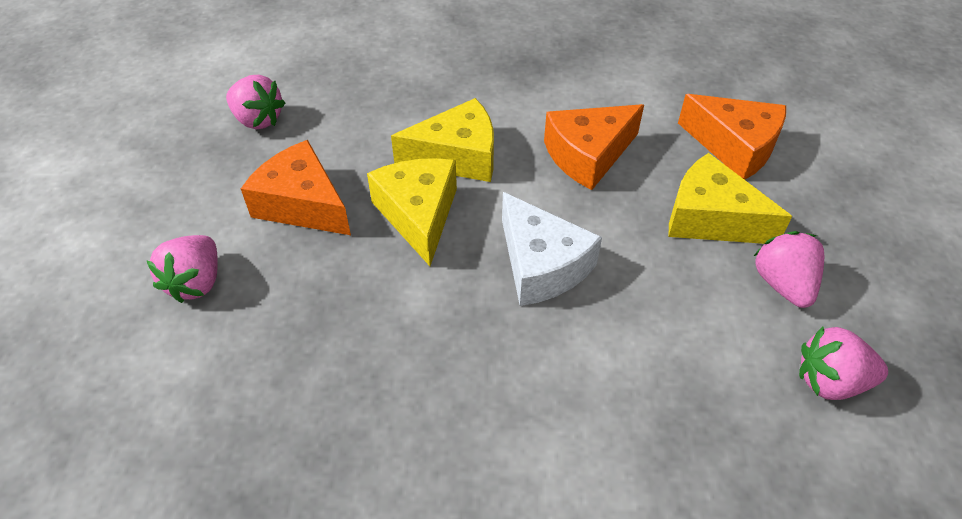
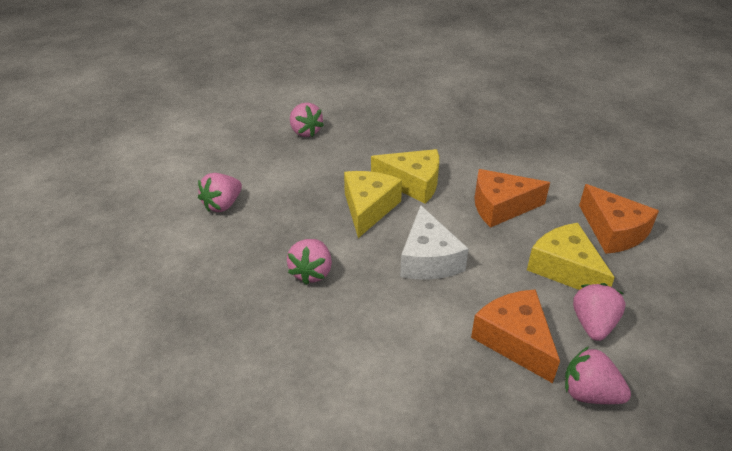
camera: 25 degrees right, 10 degrees down
(302, 204) = (303, 183): orange cheese -> orange cheese (515, 340)
(395, 345) = (311, 272): none -> pink strawberry

